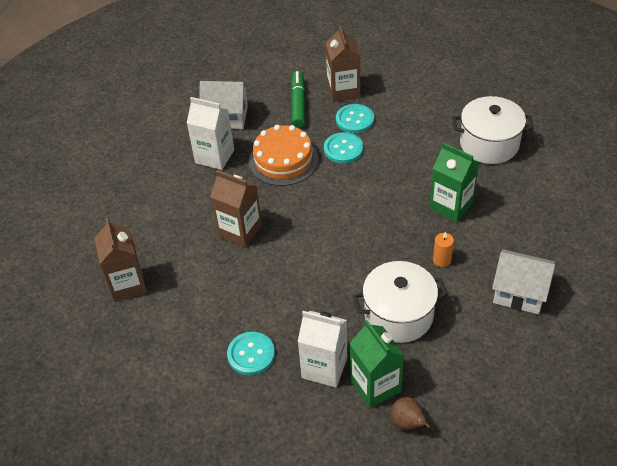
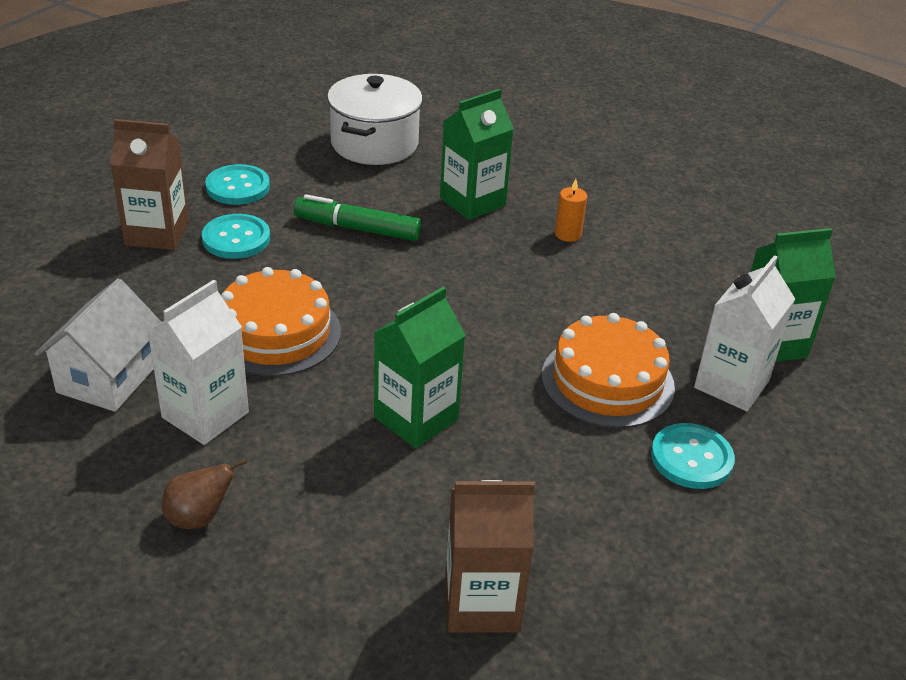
camera: 80 degrees left, 10 degrees down
(240, 231) = (416, 418): brown carton -> green carton
(298, 104) = (148, 286): green marker -> green marker (357, 228)
(302, 305) = (607, 381): none -> orange cake
(343, 149) = (295, 265): turquoise button -> turquoise button (238, 187)
(398, 315) = (653, 294): white pot -> none
(408, 423) = (834, 330): brown pear -> brown pear (199, 517)
(519, 293) = (645, 193): white house -> none

